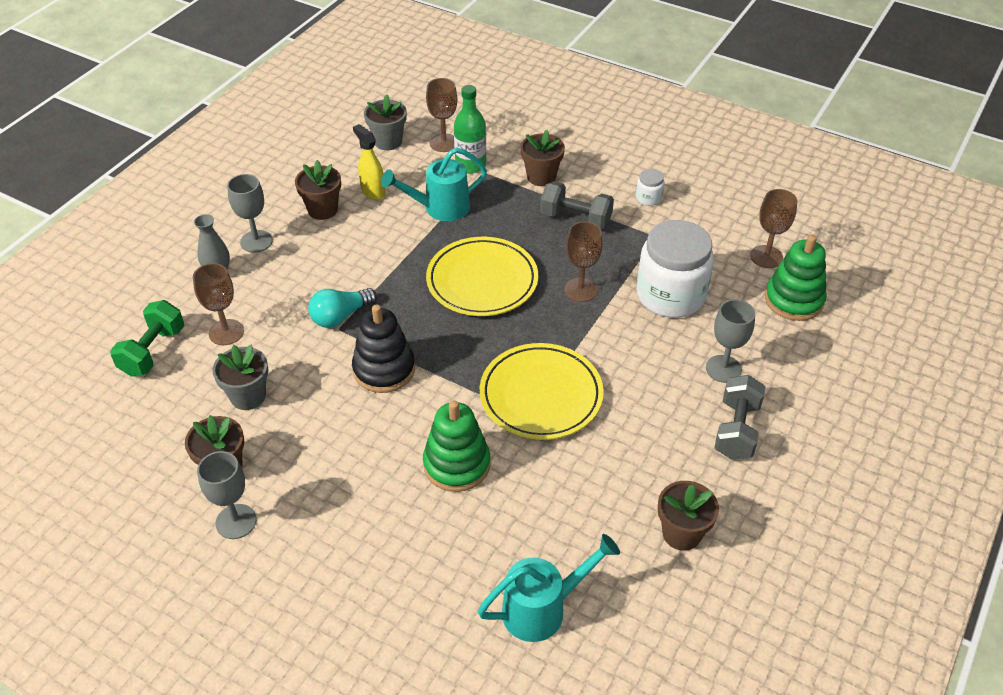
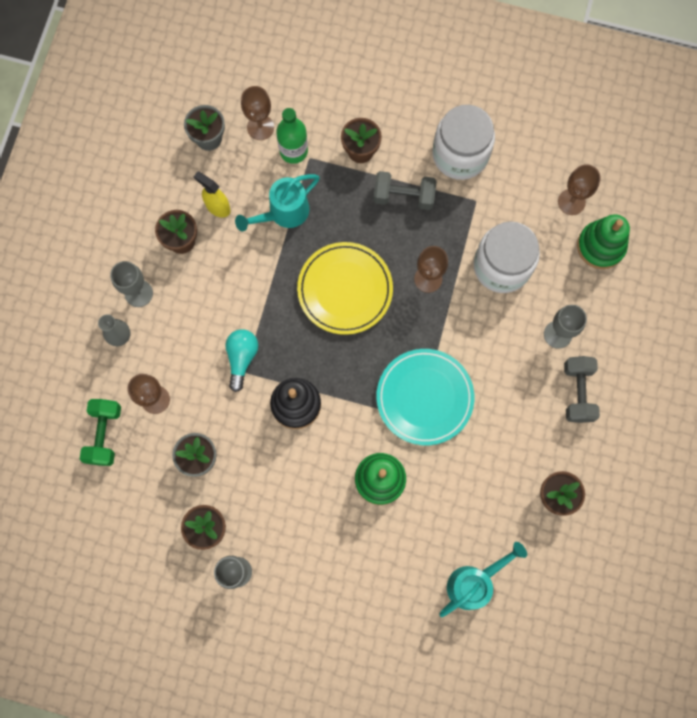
camera: 15 degrees left, 30 degrees up
(340, 316) = (241, 358): turquoise light bulb -> turquoise light bulb turned 150 degrees clockwise
(541, 395) = (424, 397): yellow plate -> turquoise plate
(648, 198) = (460, 154): white jar -> white jar, size x2.39

